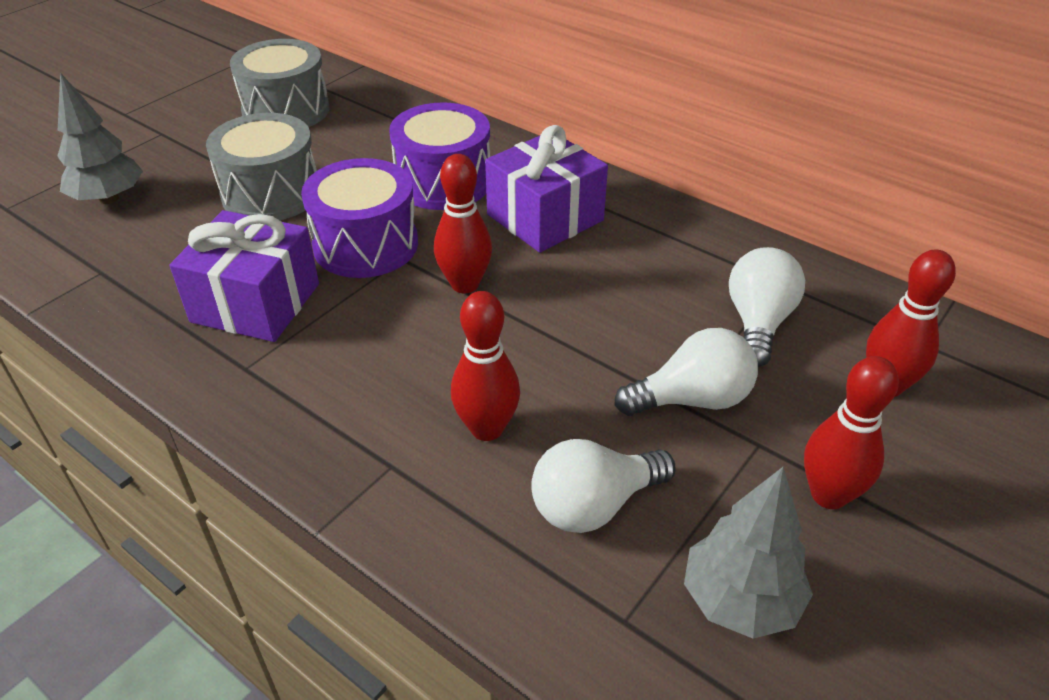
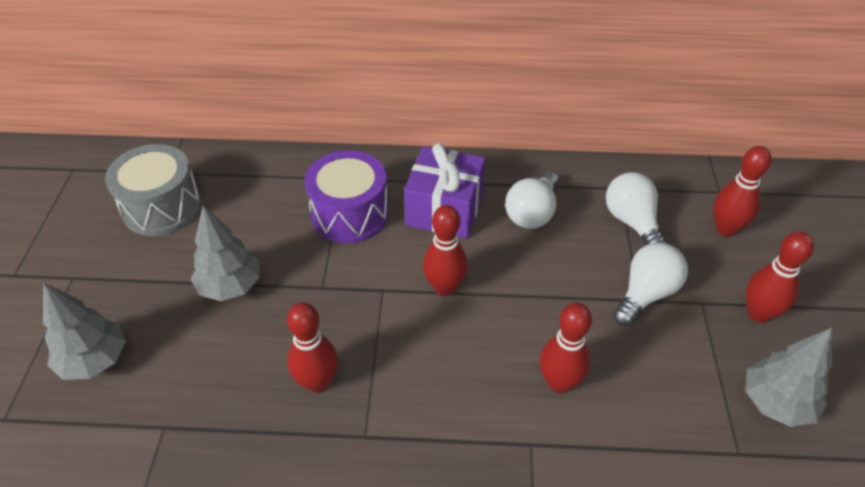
camera: 35 degrees left, 5 degrees up
(255, 303) = (317, 382): purple gift -> red bowling pin
(271, 193) = (230, 286): grey drum -> grey tree
(366, 244) = (347, 292): purple drum -> none
(594, 505) = (661, 394): white light bulb -> white light bulb (532, 213)

